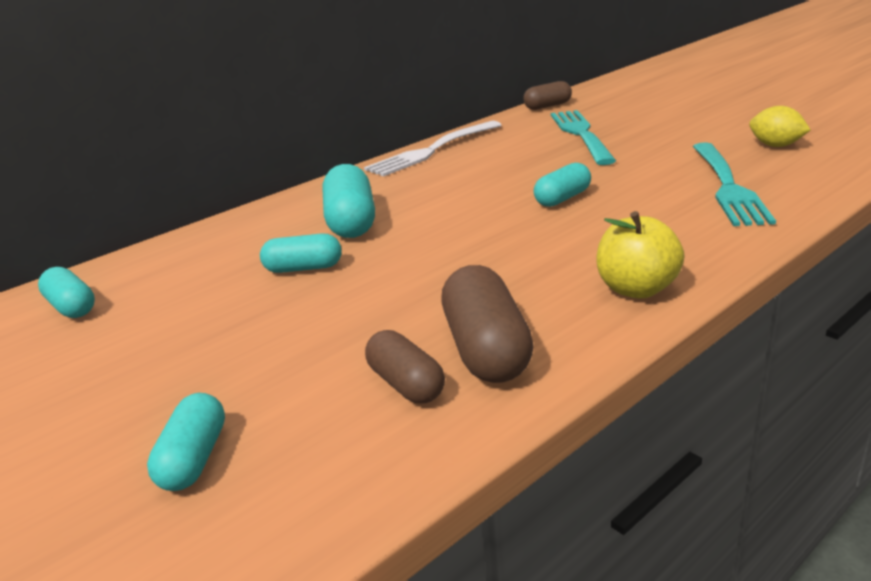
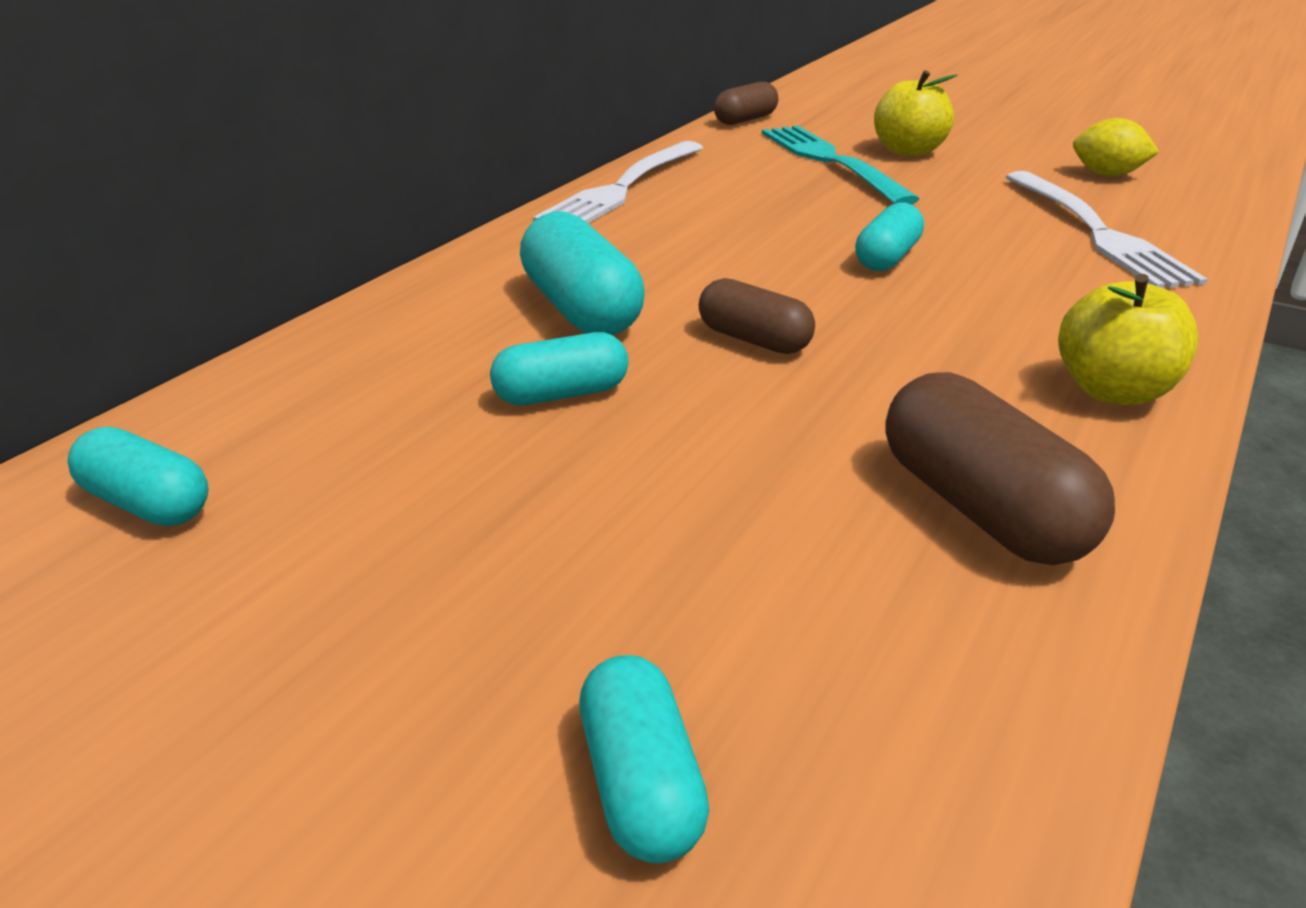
camera: 20 degrees left, 5 degrees up
(406, 384) = (905, 583): brown capsule -> brown capsule (754, 340)
(642, 128) = (908, 151): none -> yellow apple
(727, 186) = (1097, 232): turquoise fork -> white fork

